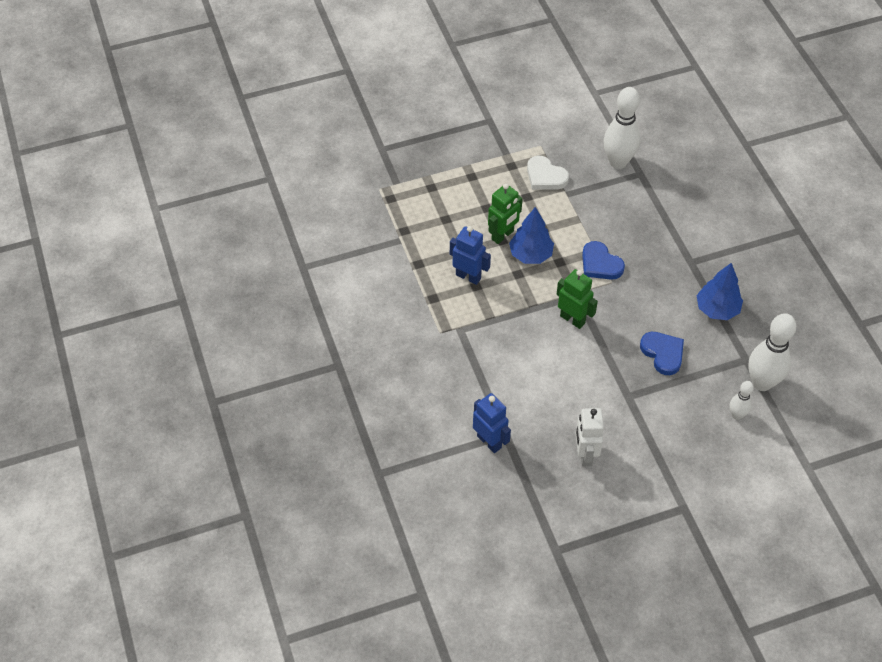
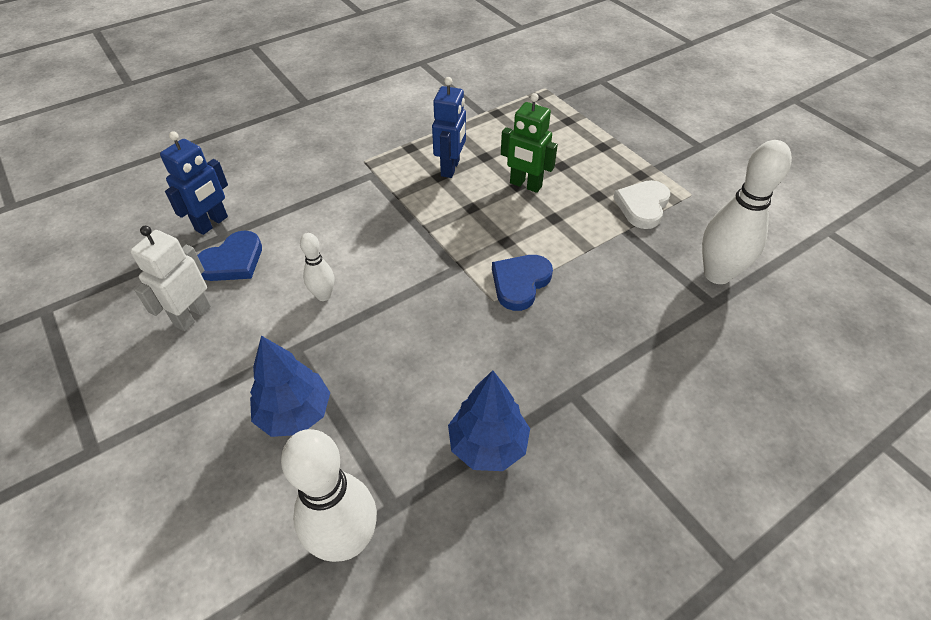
camera: 75 degrees right, 5 degrees down
(530, 254) = (506, 213): blue tree -> blue tree (295, 413)
(572, 319) = (414, 269): green robot -> none
(585, 454) = (192, 316): white robot -> white robot turned 45 degrees counterclockwise
(663, 353) = (379, 381): blue heart -> blue heart (232, 261)
(736, 415) = (272, 506): white bowling pin -> white bowling pin (323, 295)

